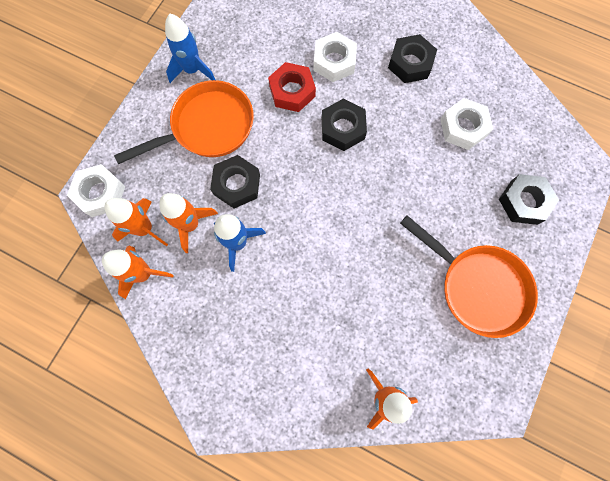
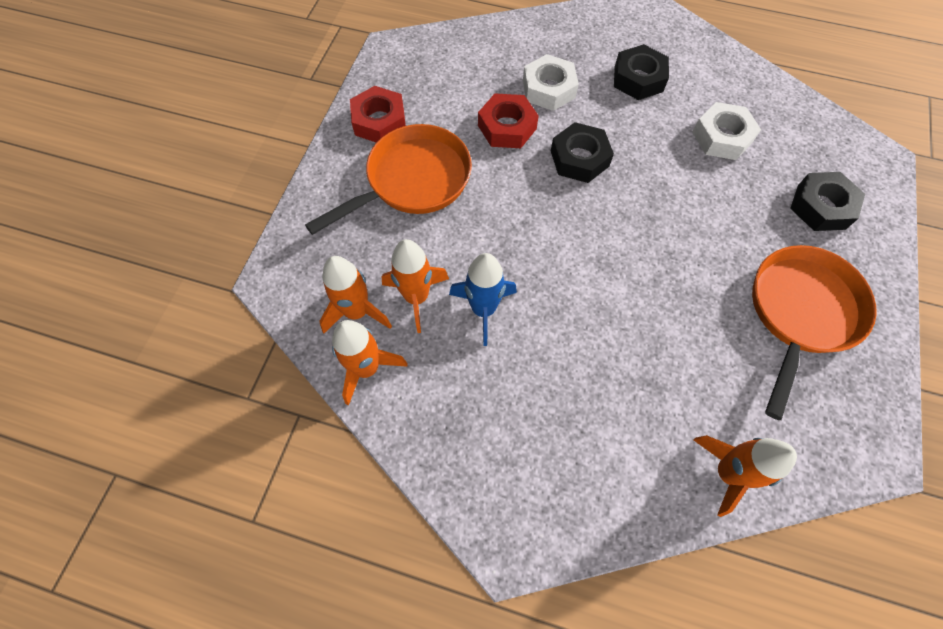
camera: 10 degrees left, 10 degrees down
(100, 193) = (289, 278): white nut -> none
(193, 70) = (379, 121): blue rocket -> red nut
(237, 184) = (465, 241): black nut -> none
(477, 287) = (800, 312): orange pan -> orange pan turned 90 degrees counterclockwise

